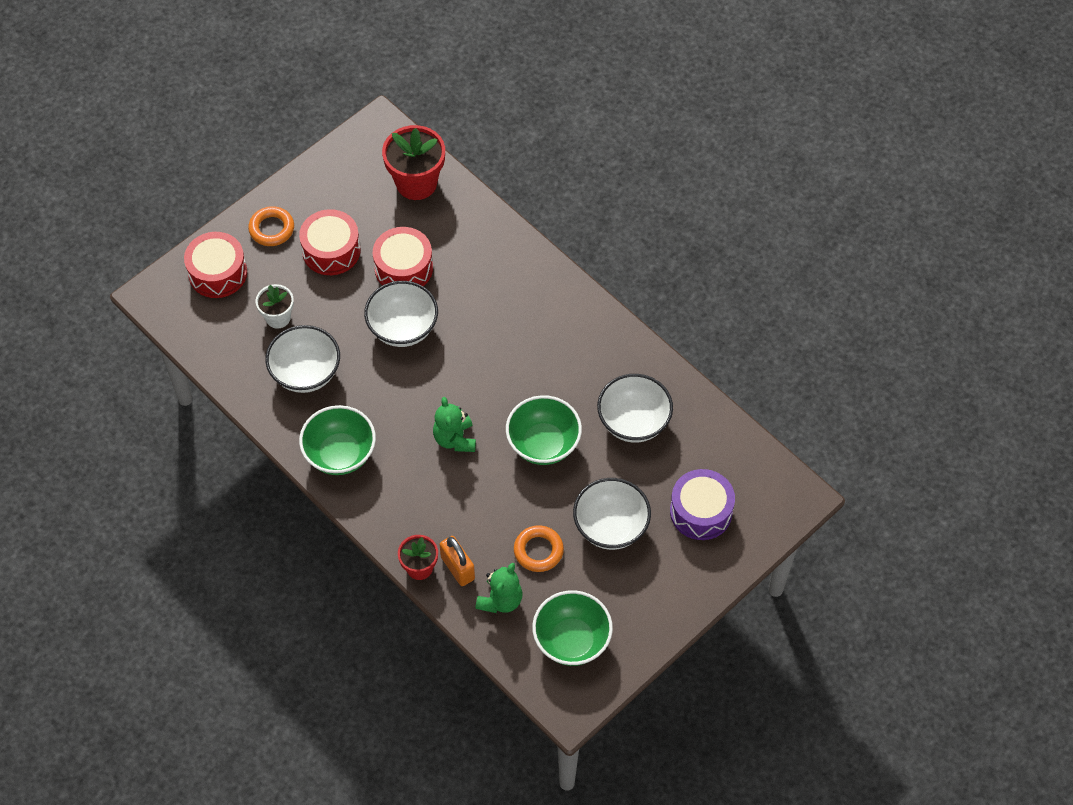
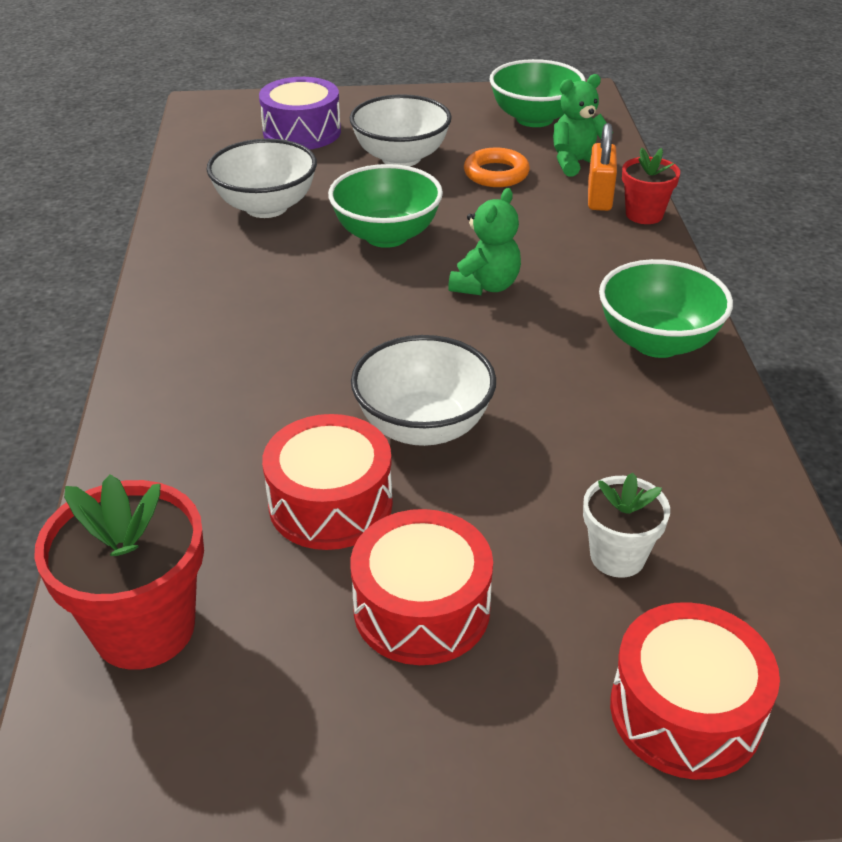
camera: 140 degrees left, 20 degrees down
(271, 229) = (500, 730): orange ring -> none
(306, 373) = (632, 453): white bowl -> none

